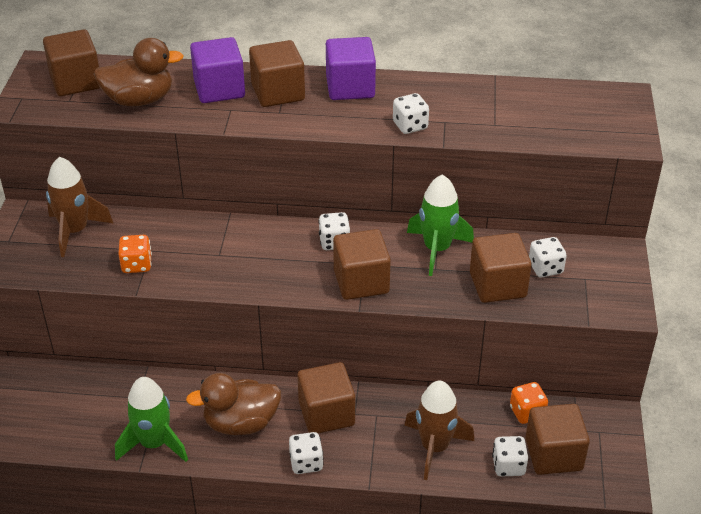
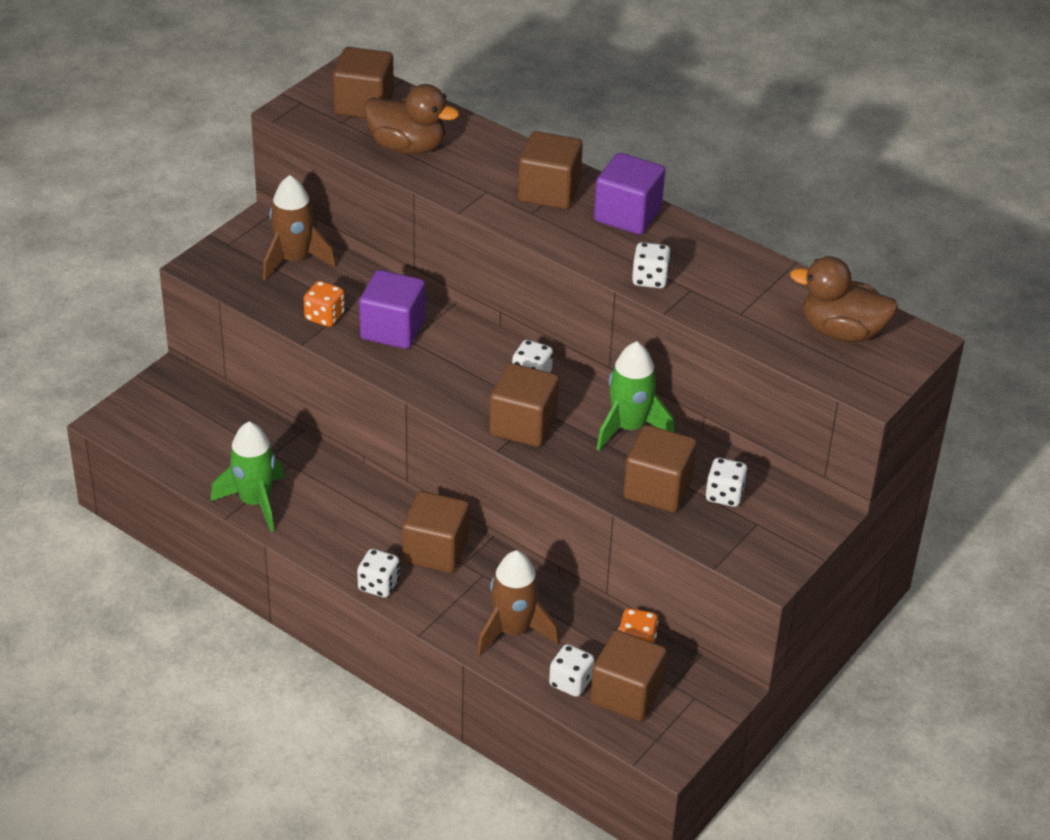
camera: 30 degrees right, 0 degrees up
(219, 89) = (494, 165): purple cube -> purple cube (393, 329)
(241, 423) = (348, 521): brown duck -> brown duck (842, 331)

